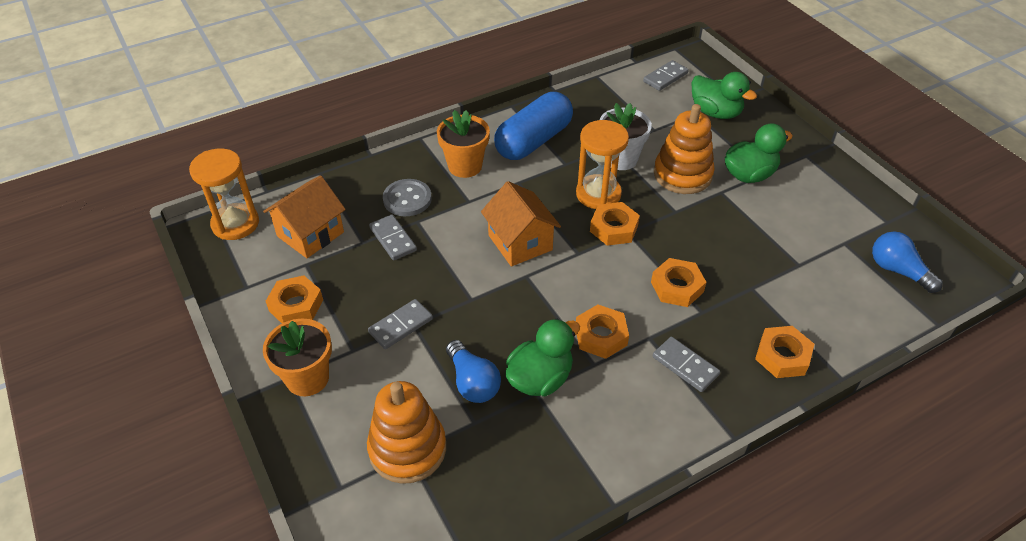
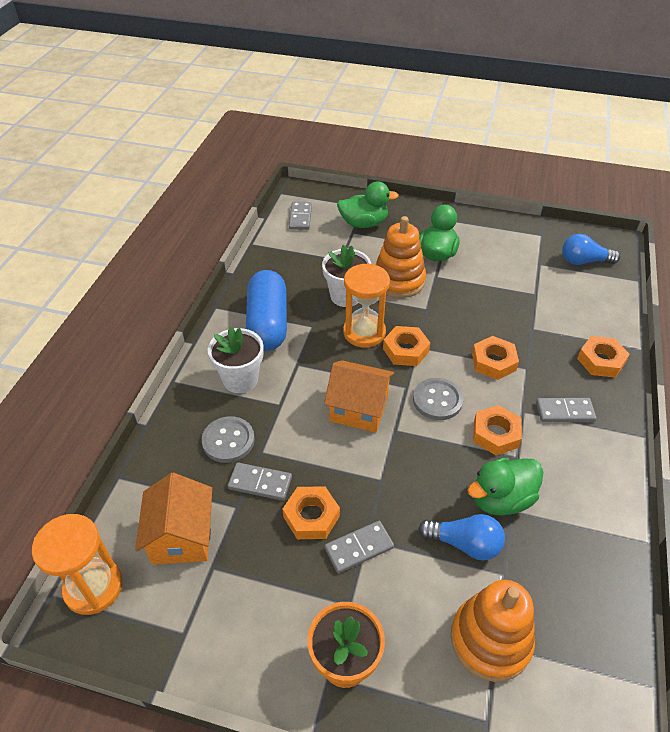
camera: 45 degrees left, 0 degrees up
(296, 305) = (252, 609): orange nut -> orange nut (311, 516)
(401, 326) = (359, 548): grey domino -> grey domino turned 60 degrees clockwise
(465, 166) = (240, 379): orange flower pot -> white flower pot
(540, 379) = (501, 499): green duck -> green duck turned 120 degrees counterclockwise
(588, 280) = (437, 400): none -> grey button

